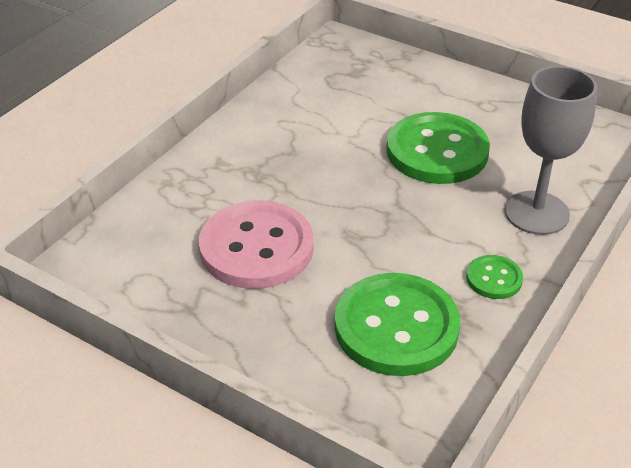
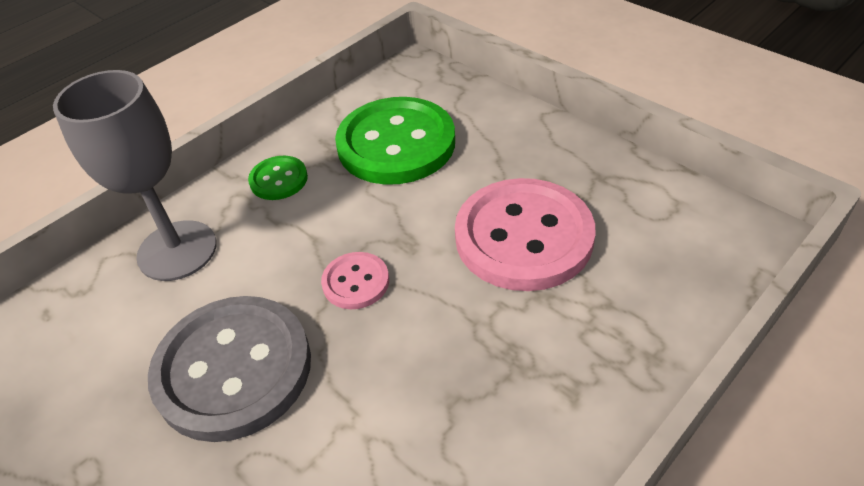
camera: 165 degrees left, 5 degrees up
(380, 205) = (356, 282): none -> pink button
(437, 151) = (233, 369): green button -> grey button

